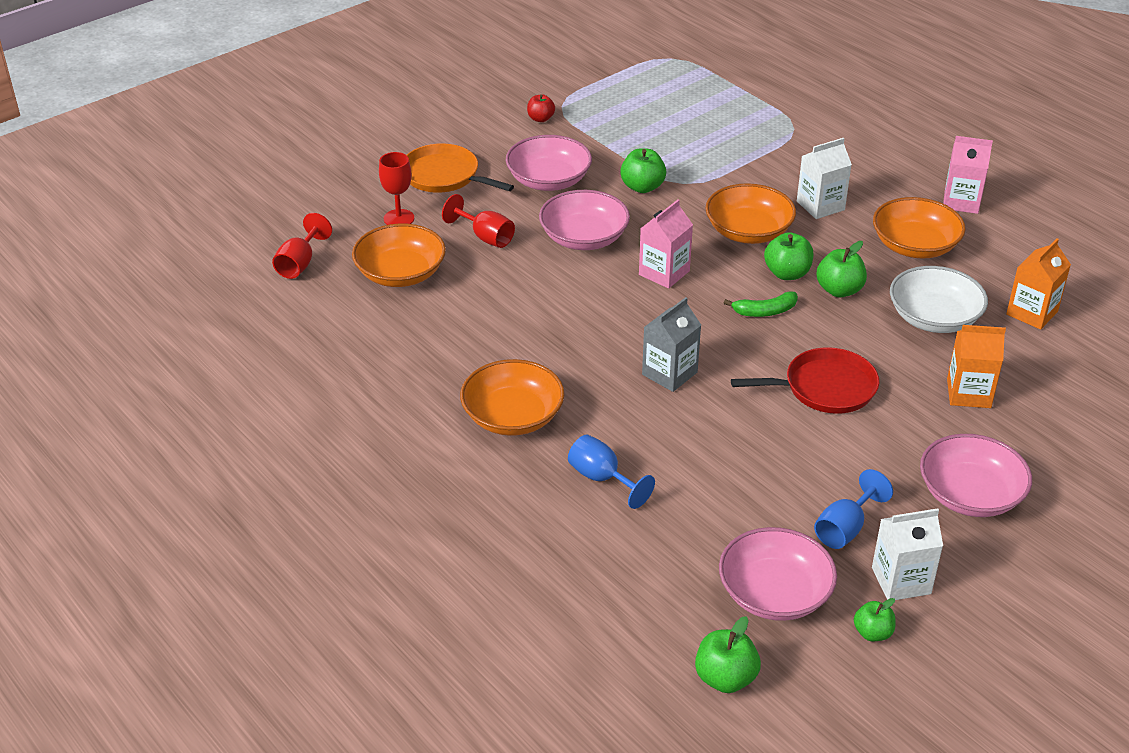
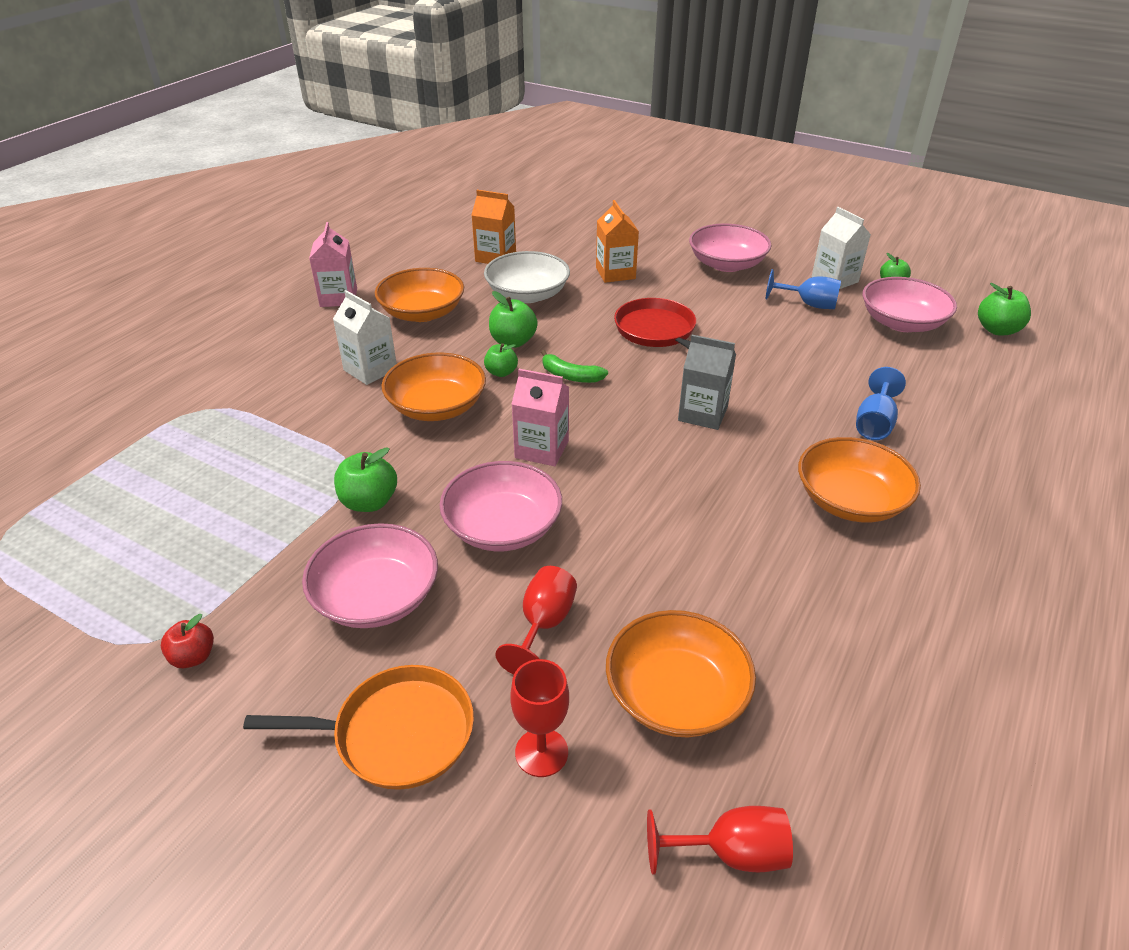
camera: 110 degrees left, 0 degrees up
(444, 176) = (397, 733): orange pan -> orange pan turned 105 degrees counterclockwise
(765, 311) = (570, 376): green banana -> green banana turned 150 degrees clockwise
(787, 273) = (501, 372): green apple -> green apple, size x0.66

